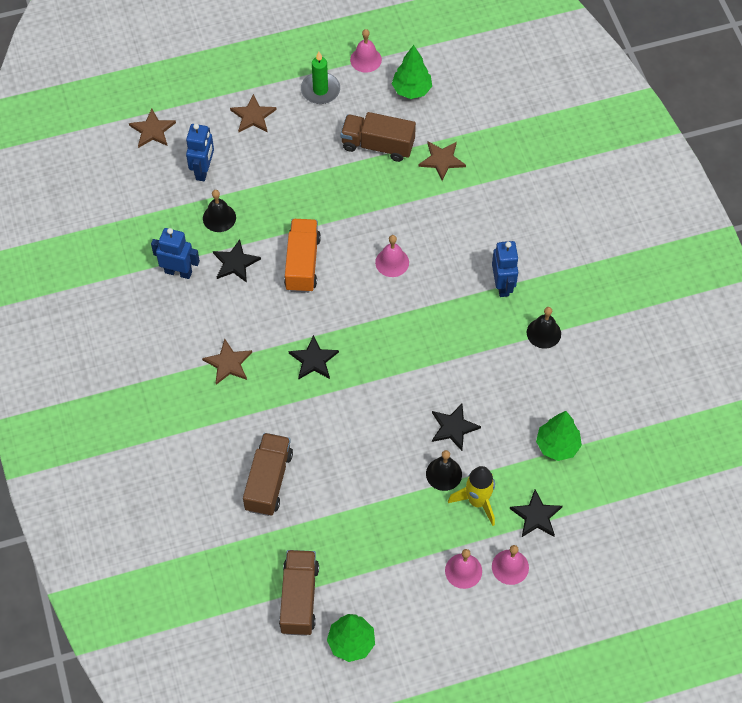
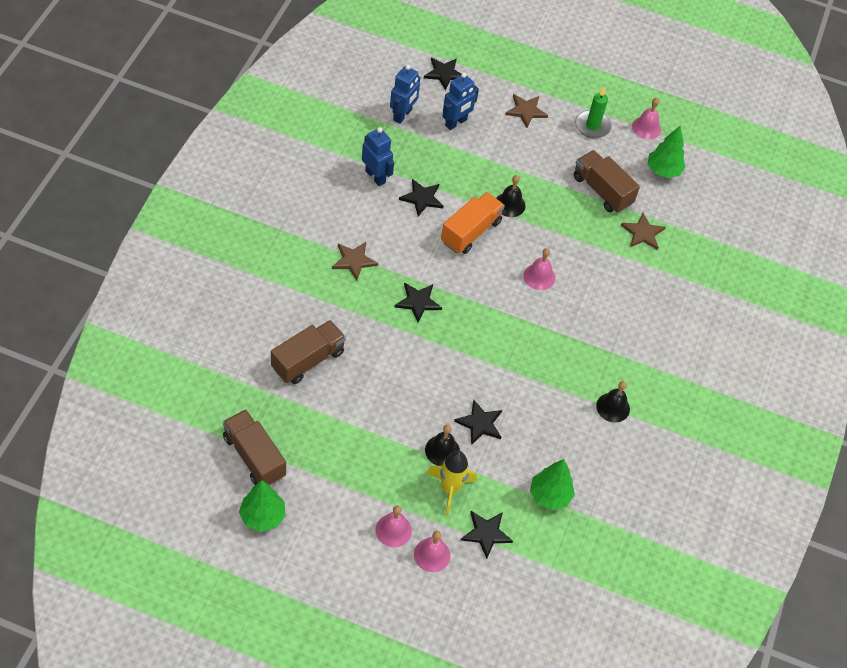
camera: 30 degrees right, 5 degrees down
(152, 130) = (444, 73): brown star -> black star
(219, 218) = (438, 161): black bell -> black bell (510, 204)
(299, 598) = (254, 456): brown truck -> brown truck turned 75 degrees counterclockwise
(503, 285) = (611, 351): blue robot -> blue robot (402, 115)

